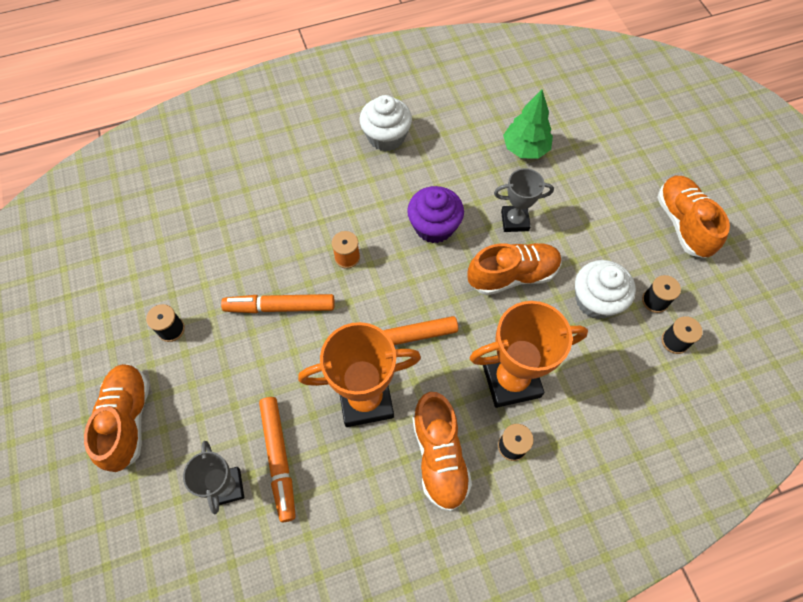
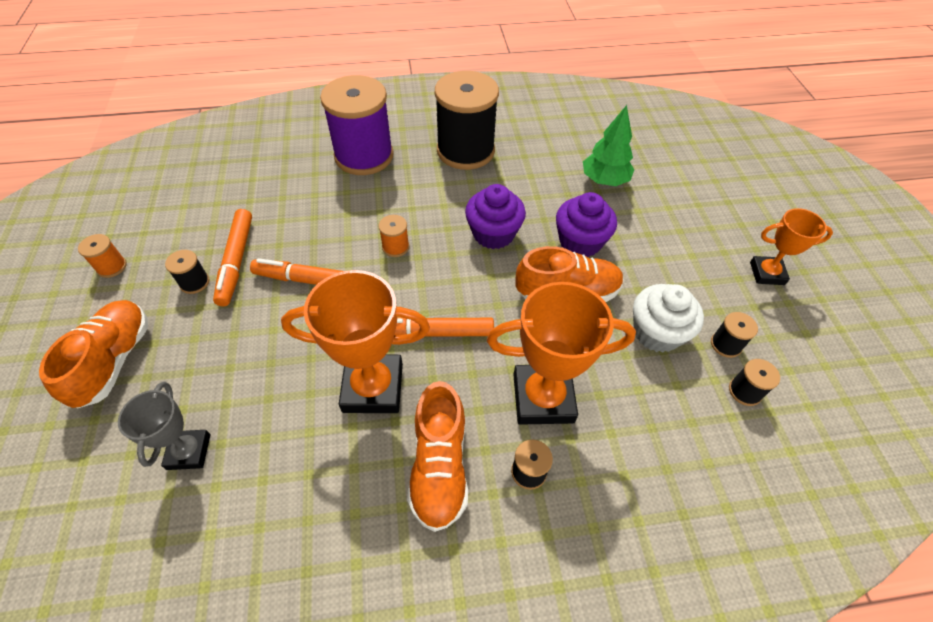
camera: 10 degrees right, 10 degrees down
(85, 328) = (112, 267): none -> orange spool
(279, 458) = (257, 432): orange marker -> orange marker (236, 261)
(288, 160) = (364, 156): none -> purple spool
(386, 137) = (465, 151): white cupcake -> black spool
(514, 221) = (580, 242): grey trophy -> purple cupcake
(683, 223) = (767, 273): orange shoe -> orange trophy

